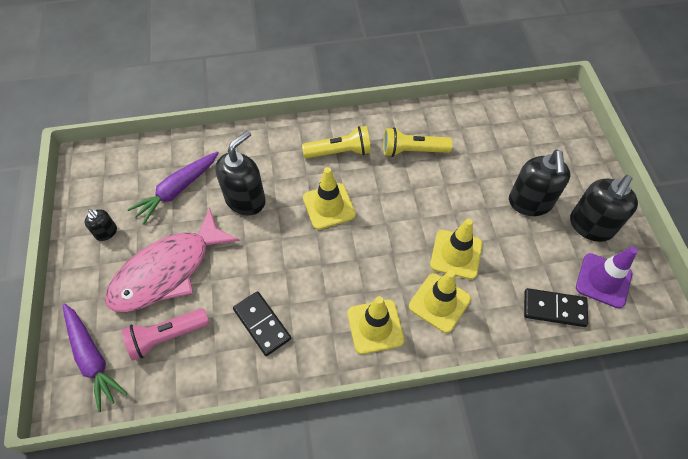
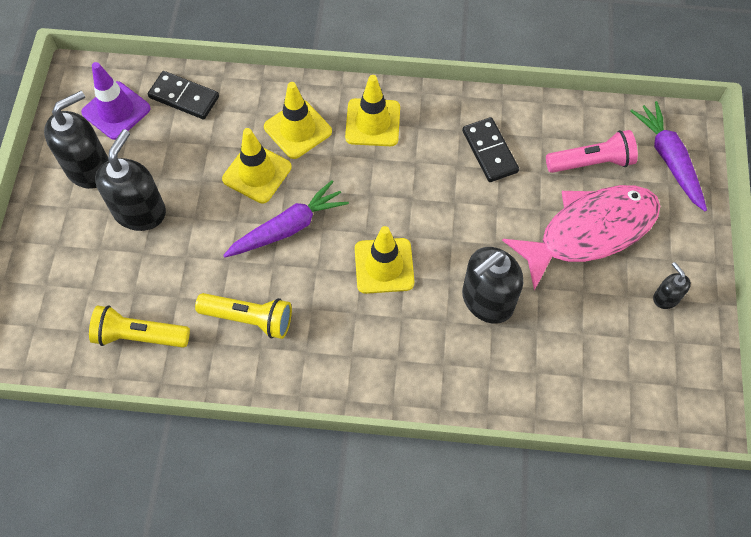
camera: 165 degrees left, 5 degrees up
(177, 190) = (575, 336): purple carrot -> purple carrot (288, 228)
(340, 152) = (347, 341): yellow flashlight -> yellow flashlight (139, 335)

